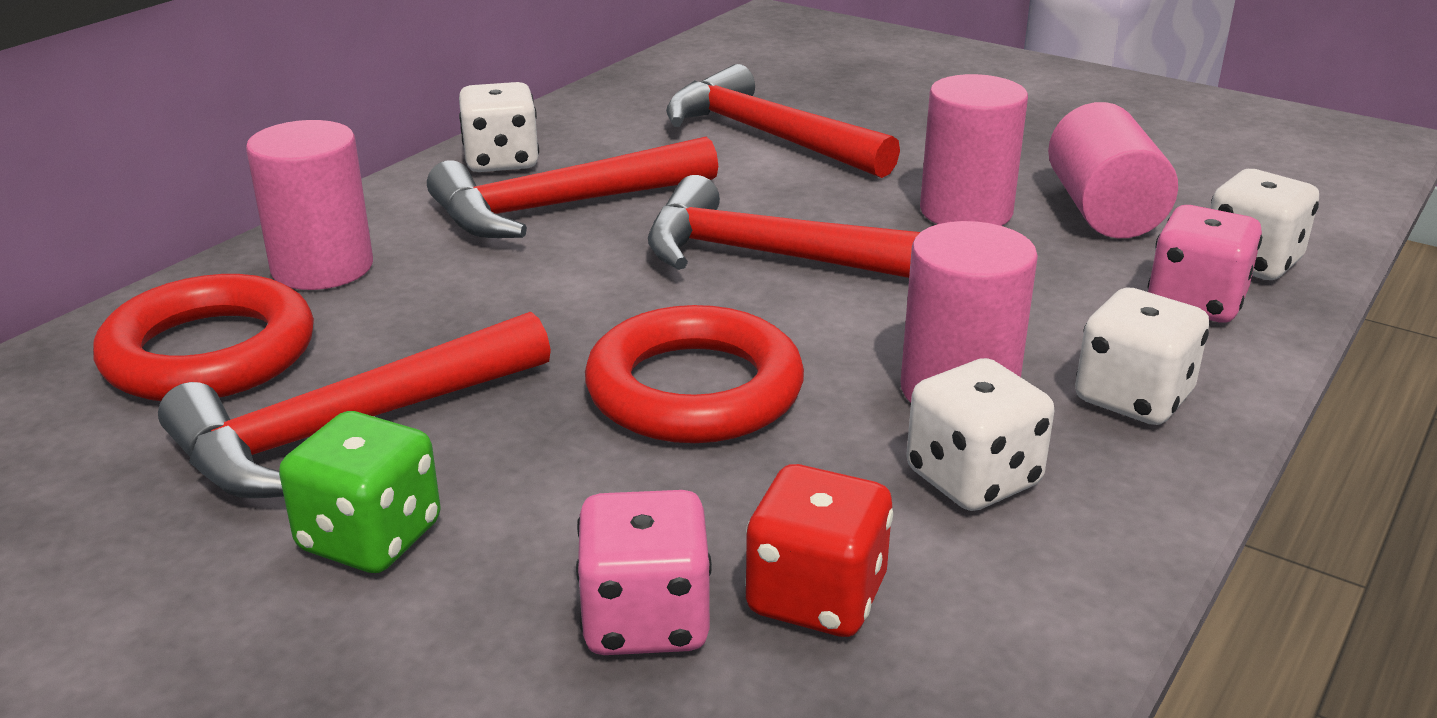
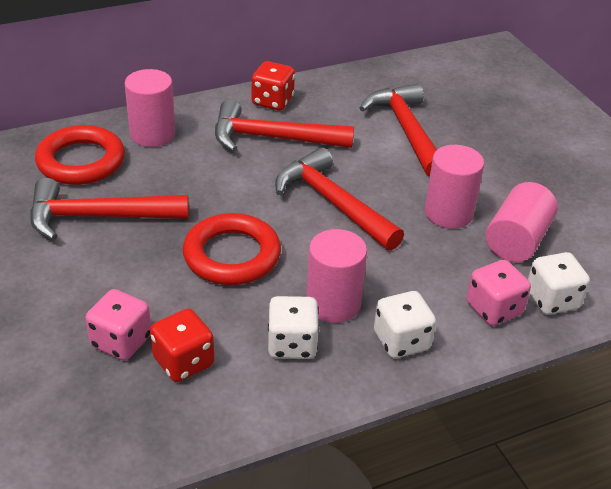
camera: 30 degrees right, 10 degrees up
(370, 537) = (67, 266): green dice -> none
(501, 161) = (272, 101): white dice -> red dice

